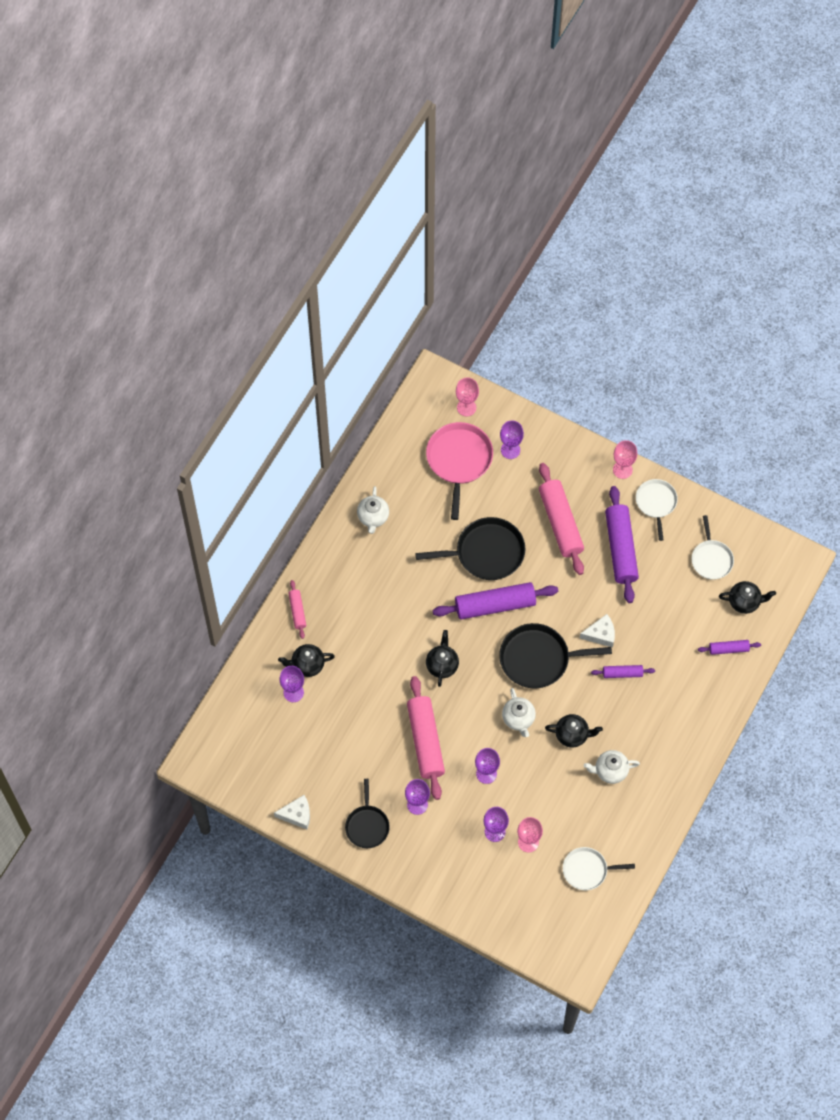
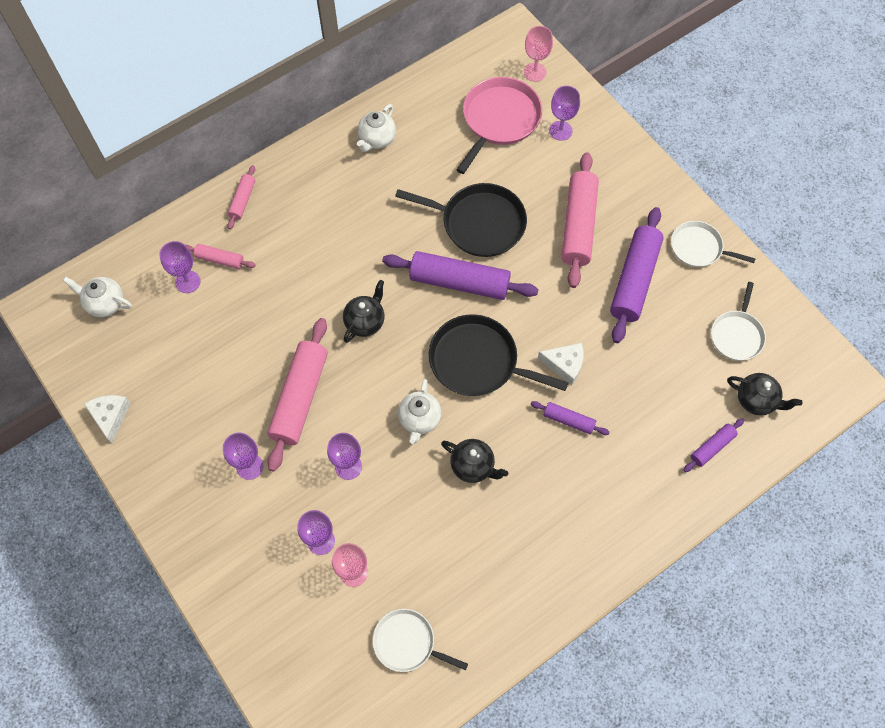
camera: 25 degrees right, 0 degrees up
(297, 814) = (110, 416): white cheese -> white cheese turned 120 degrees counterclockwise
(307, 665) = (220, 259): black teapot -> pink rolling pin
(367, 825) = (179, 465): black pan -> none
(610, 771) = (497, 530): white teapot -> white teapot (105, 303)
(622, 469) = (676, 198): pink goblet -> none
(656, 503) = (699, 248): white pan -> white pan turned 90 degrees counterclockwise
(728, 649) = (712, 447): purple rolling pin -> purple rolling pin turned 60 degrees counterclockwise

